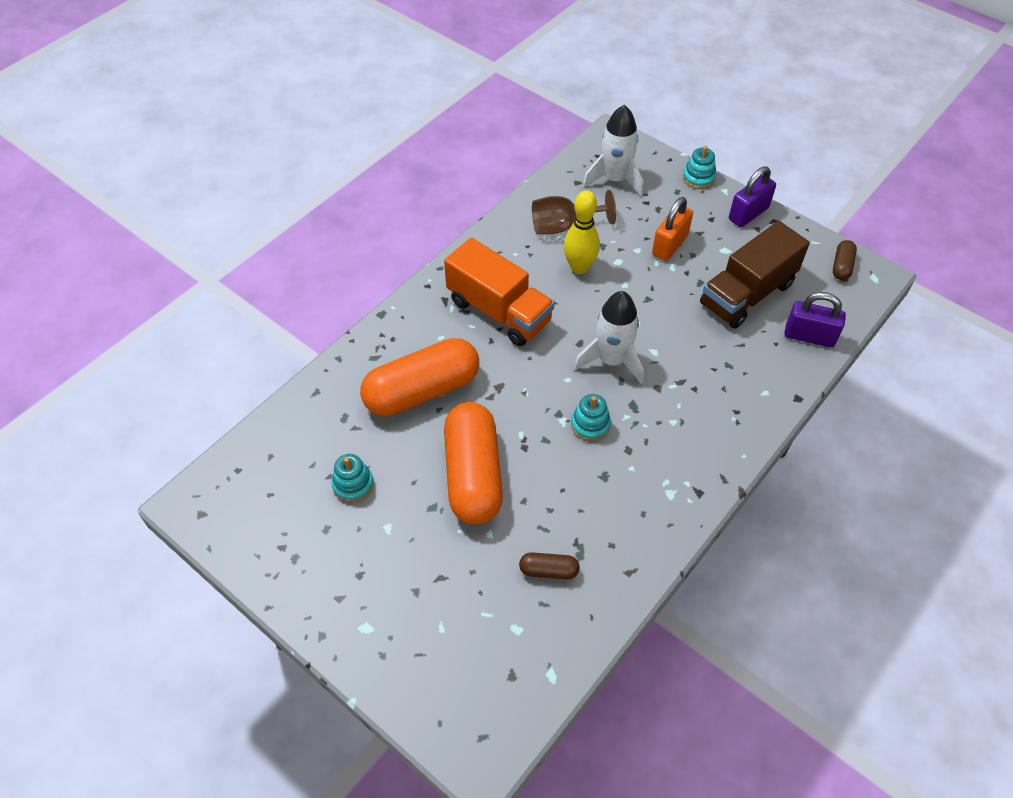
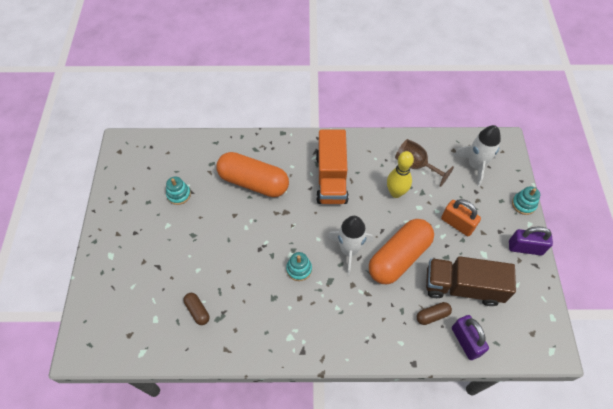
camera: 50 degrees right, 5 degrees up
(473, 475) = (224, 238): orange capsule -> orange capsule (399, 257)
(670, 245) = (457, 224): orange padlock -> orange padlock turned 45 degrees clockwise
(841, 266) = (540, 326): brown capsule -> brown capsule (432, 315)

